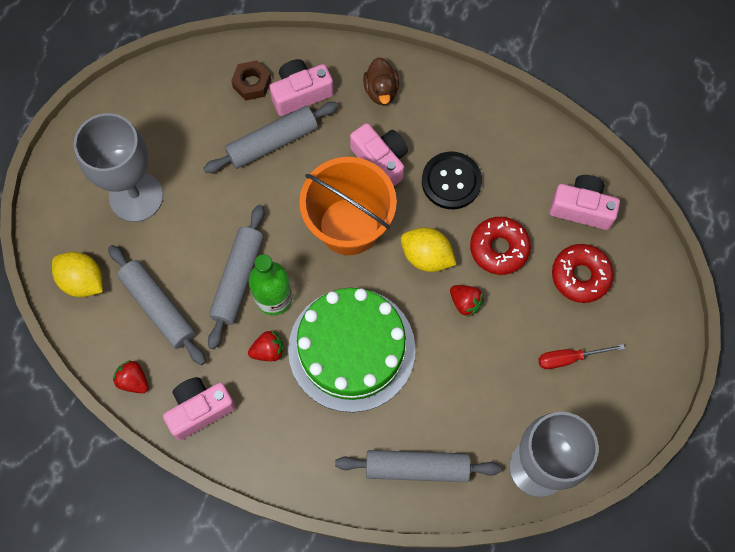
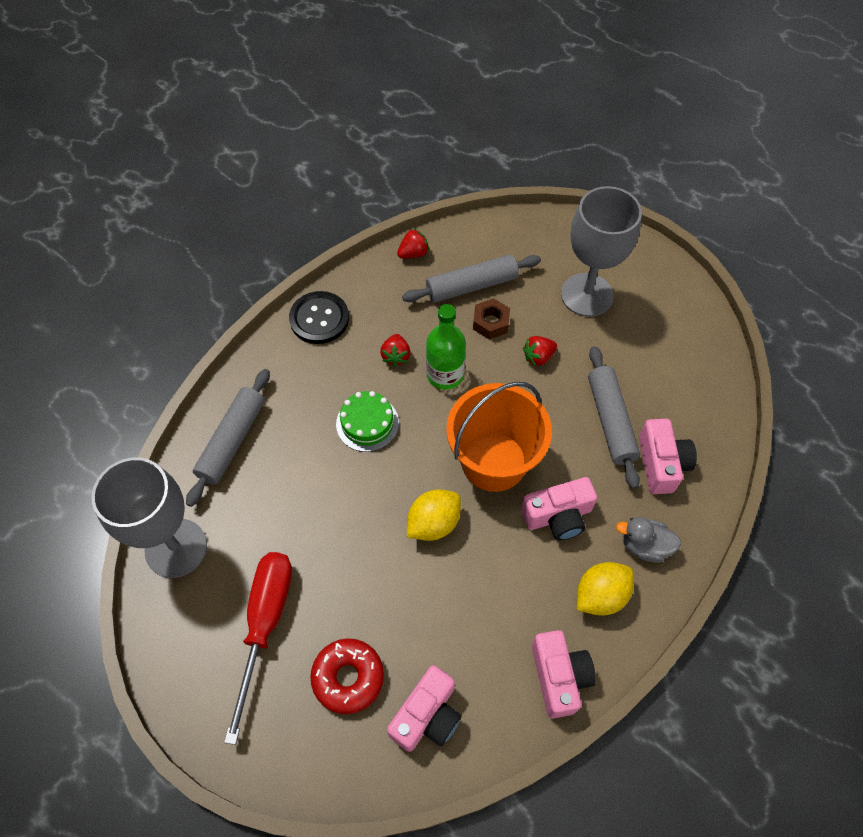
camera: 110 degrees right, 10 degrees down
(82, 281) = (518, 239): yellow lemon -> yellow lemon (600, 595)
(200, 409) = (366, 292): pink camera -> pink camera (559, 677)
(238, 279) = (475, 351): grey rolling pin -> none
(252, 83) = (685, 422): brown nut -> brown nut (490, 322)
(351, 349) = (367, 423): green cake -> green cake, size x0.49
(381, 90) = (644, 546): brown duck -> grey duck
(451, 181) = (510, 580): black button -> black button (319, 319)
(465, 303) = (369, 543): red strawberry -> red strawberry (538, 357)
(499, 248) = (414, 600): red donut -> none
(569, 358) = (265, 624): red screwdriver -> red screwdriver, size x1.87

